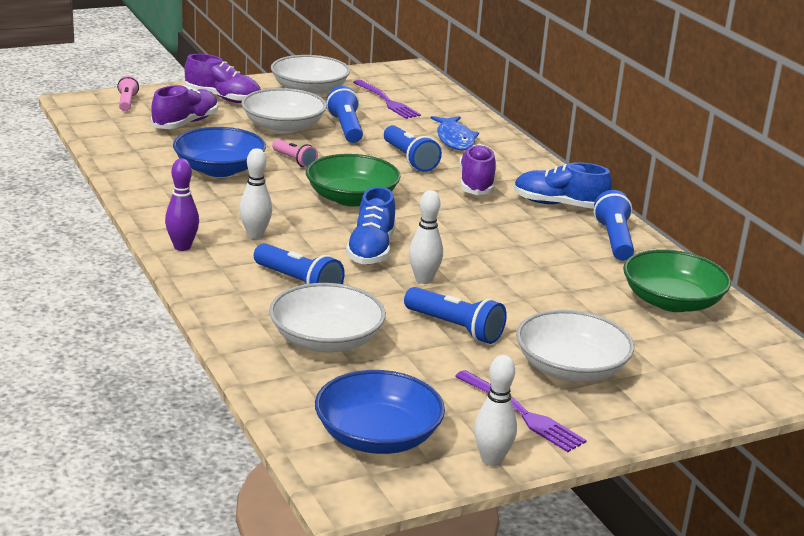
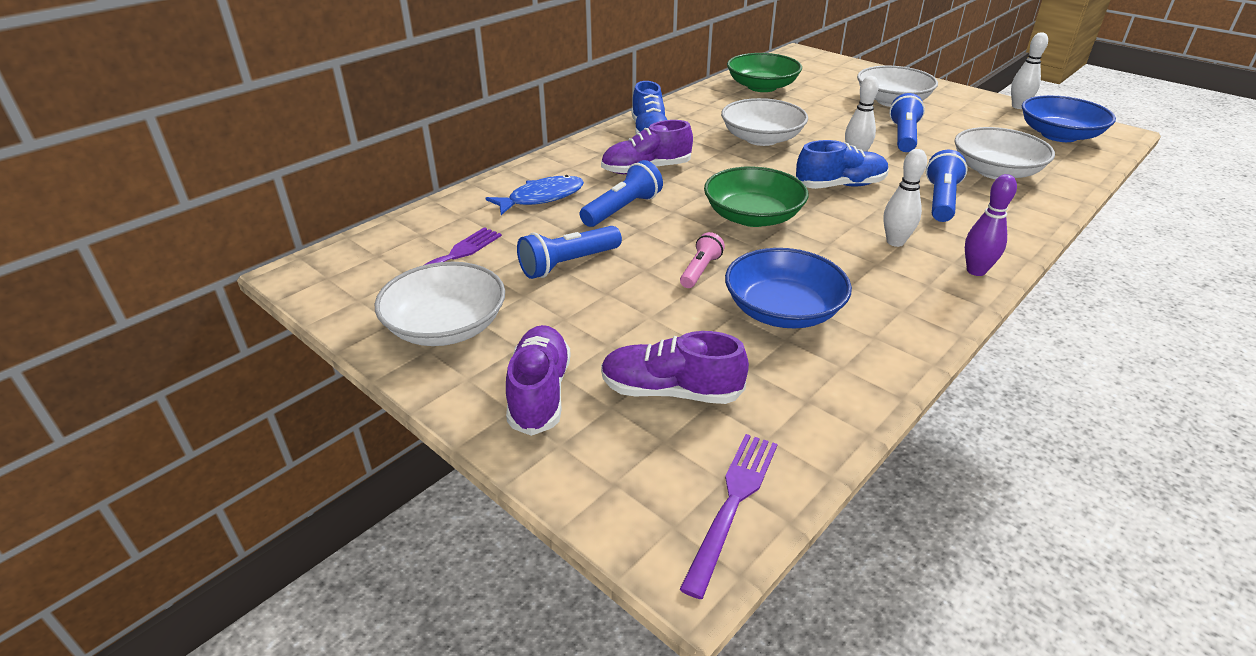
camera: 110 degrees left, 10 degrees up
(127, 102) = (642, 493): pink flashlight -> none
(283, 127) = (605, 307): white bowl -> white bowl (761, 138)
(521, 413) = (962, 106): purple fork -> purple fork (732, 504)
(614, 240) = (691, 110): blue flashlight -> none

